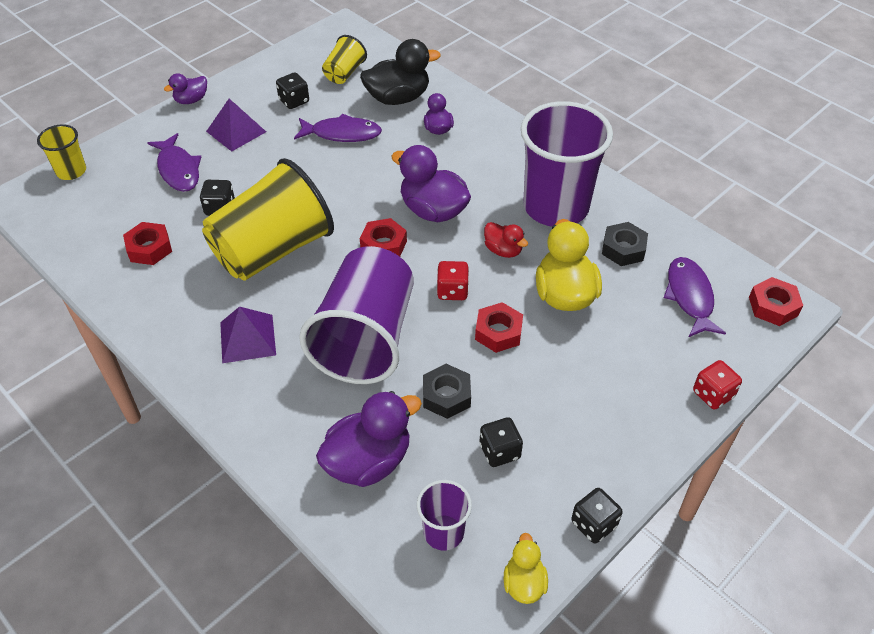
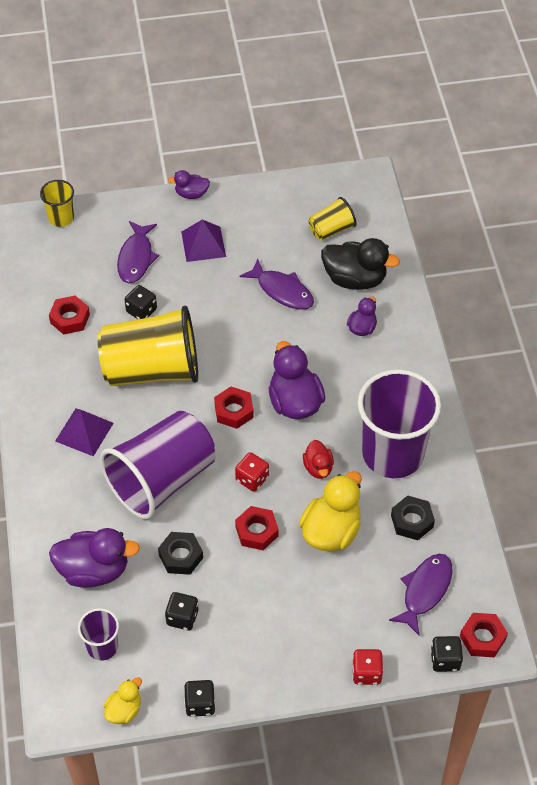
camera: 35 degrees right, 5 degrees up
(294, 101) = (269, 237): black dice -> black dice (445, 660)

